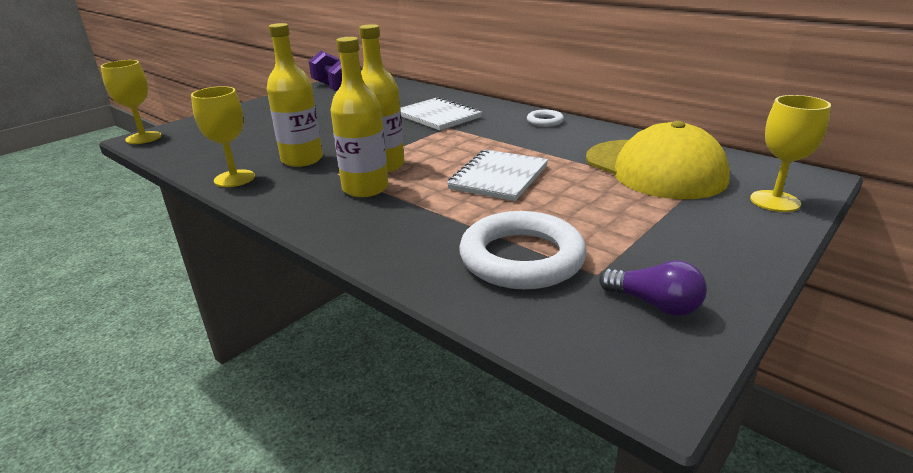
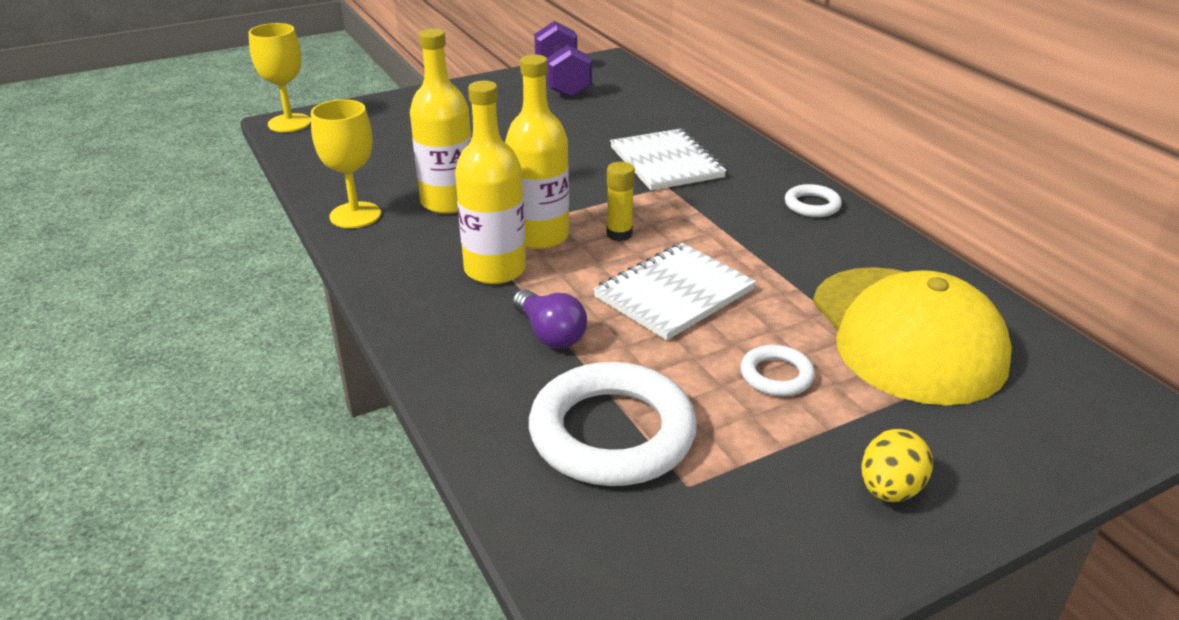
camera: 20 degrees right, 5 degrees up
(437, 155) = (619, 234): none -> yellow glue stick
(599, 204) = (776, 375): none -> white ring
(654, 304) = (726, 553): purple light bulb -> purple light bulb (550, 334)
(718, 245) = (889, 489): none -> yellow egg
(775, 201) = (1043, 440): yellow goblet -> none

